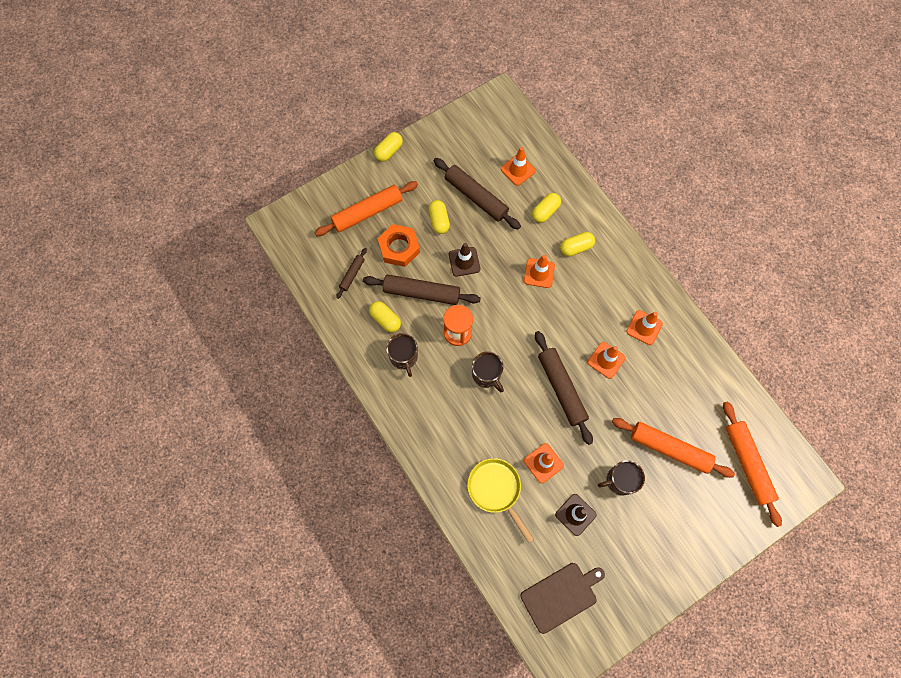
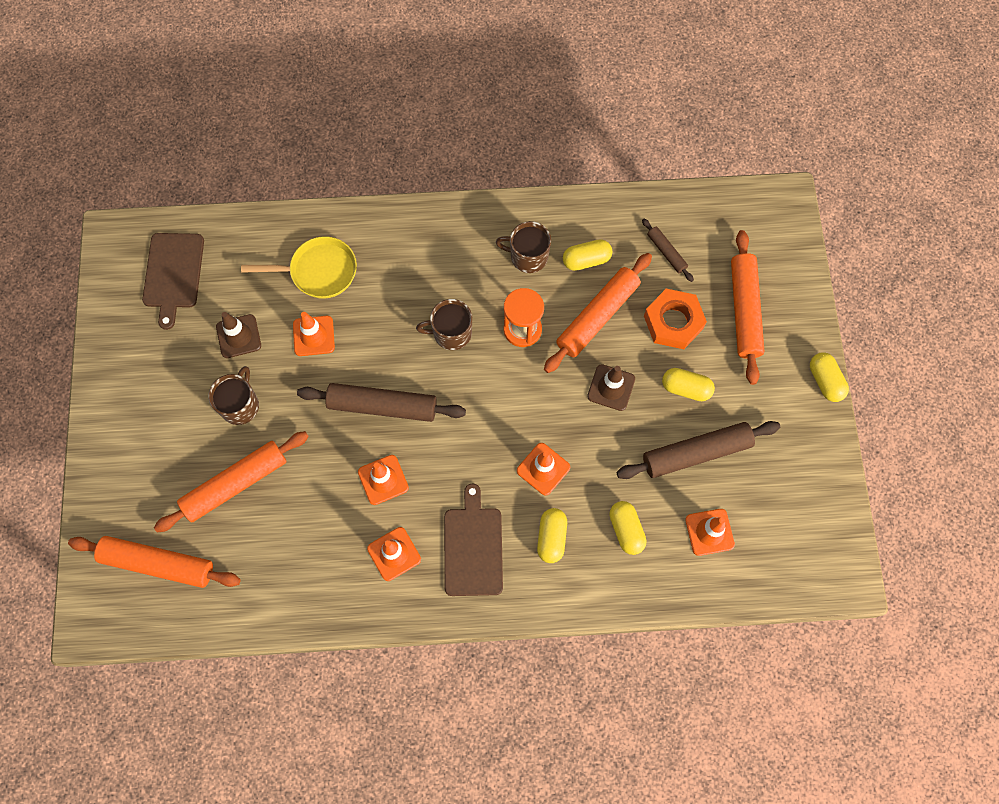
camera: 120 degrees right, 0 degrees up
(421, 293) = (597, 317): brown rolling pin -> orange rolling pin
(610, 286) = (473, 547): none -> brown cutting board

